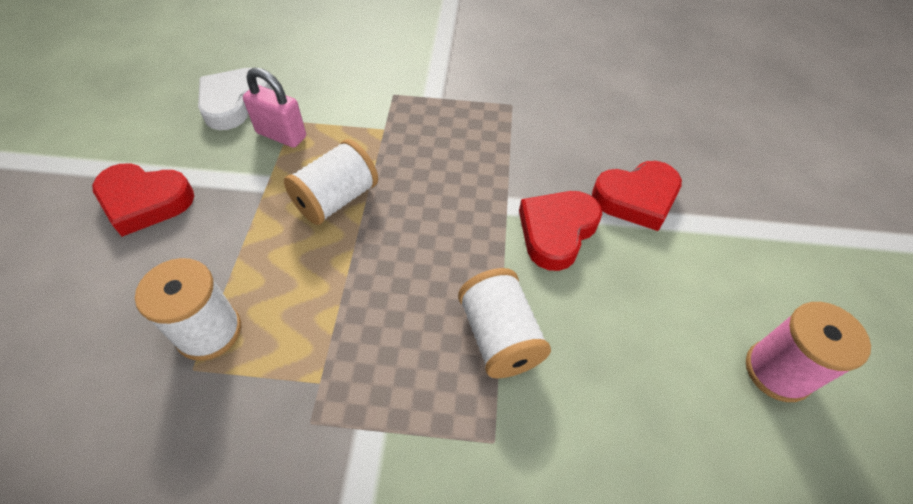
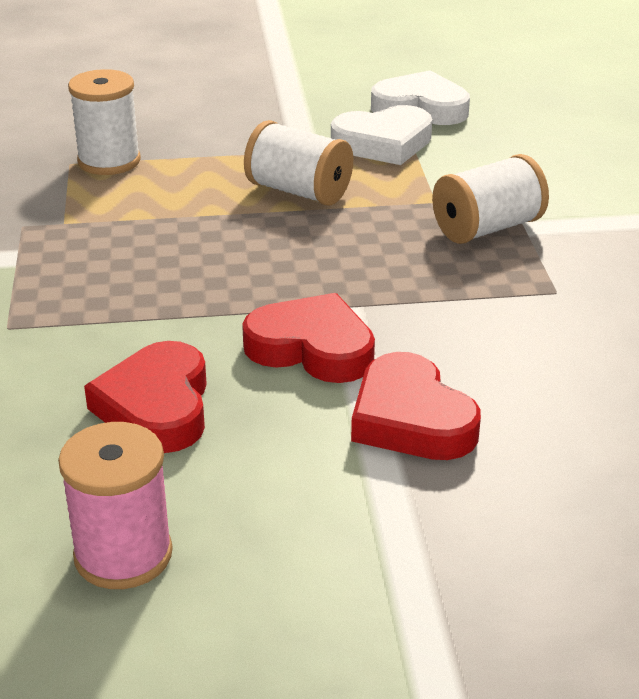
camera: 80 degrees right, 20 degrees down
(145, 201) = (251, 99): red heart -> red heart (156, 406)
(281, 135) = (383, 143): pink padlock -> white heart
(499, 337) = (134, 318): white spool -> white spool (487, 228)

